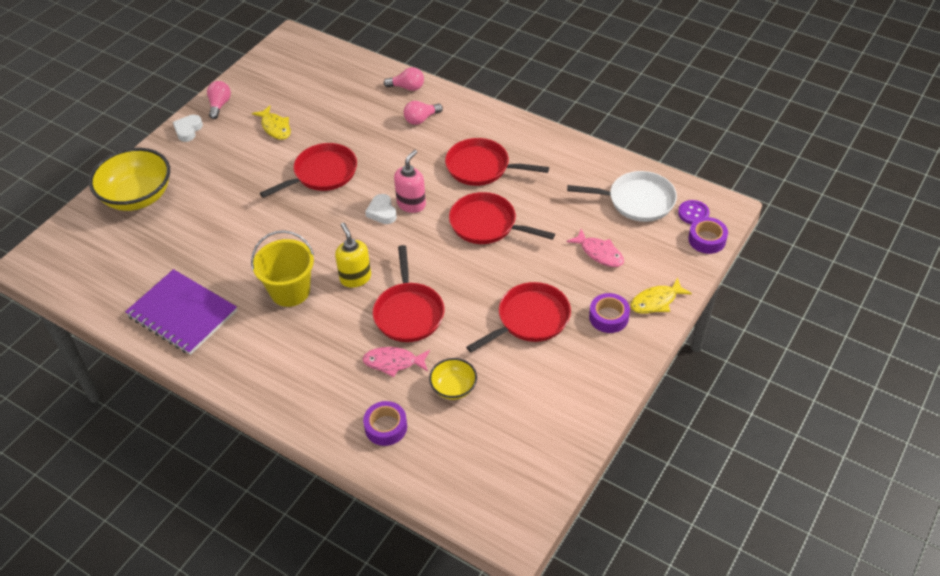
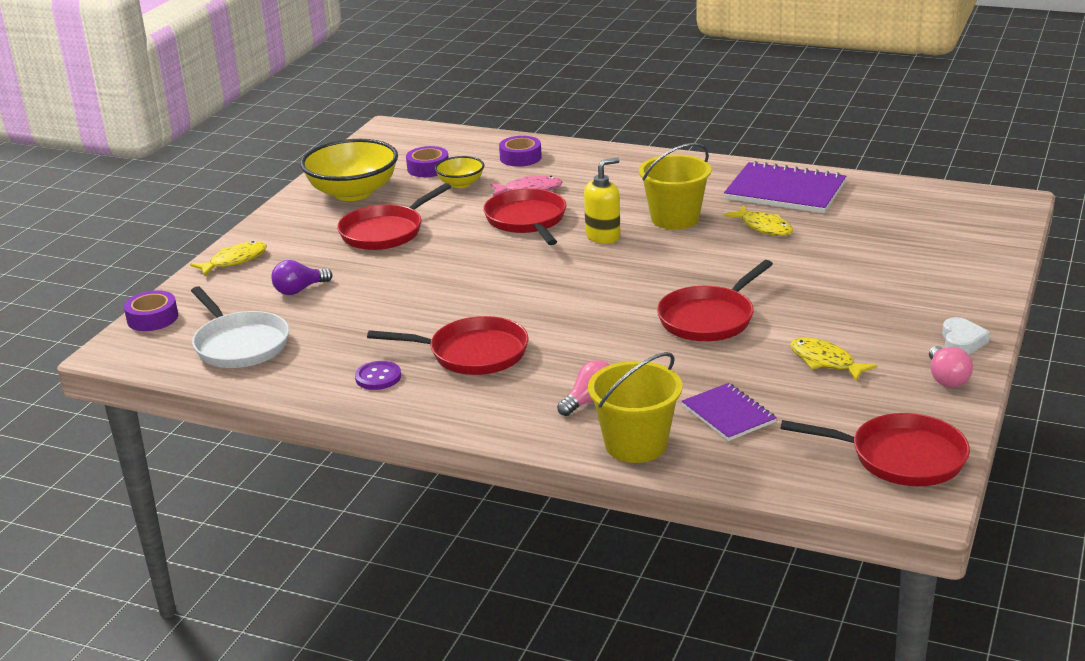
camera: 170 degrees right, 20 degrees down
(138, 197) = (949, 266): yellow bowl -> yellow bowl (353, 192)
(230, 266) = (763, 227): none -> yellow fish
(350, 99) = (728, 414): none -> purple notebook
(355, 278) = (603, 236): yellow soap dispenser -> yellow soap dispenser turned 90 degrees counterclockwise
(382, 212) = (599, 292): white heart -> none
(407, 87) = (636, 445): pink light bulb -> yellow bucket
(411, 204) = (562, 304): pink soap dispenser -> none
(487, 224) = (451, 297): red pan -> red pan (901, 457)
(599, 253) = (299, 290): pink fish -> purple light bulb
(608, 317) = (293, 243): purple tape -> purple tape (428, 168)
(637, 201) = (239, 344): white pan -> white pan turned 120 degrees counterclockwise
(693, 213) = (162, 341): purple button -> purple button (378, 377)

